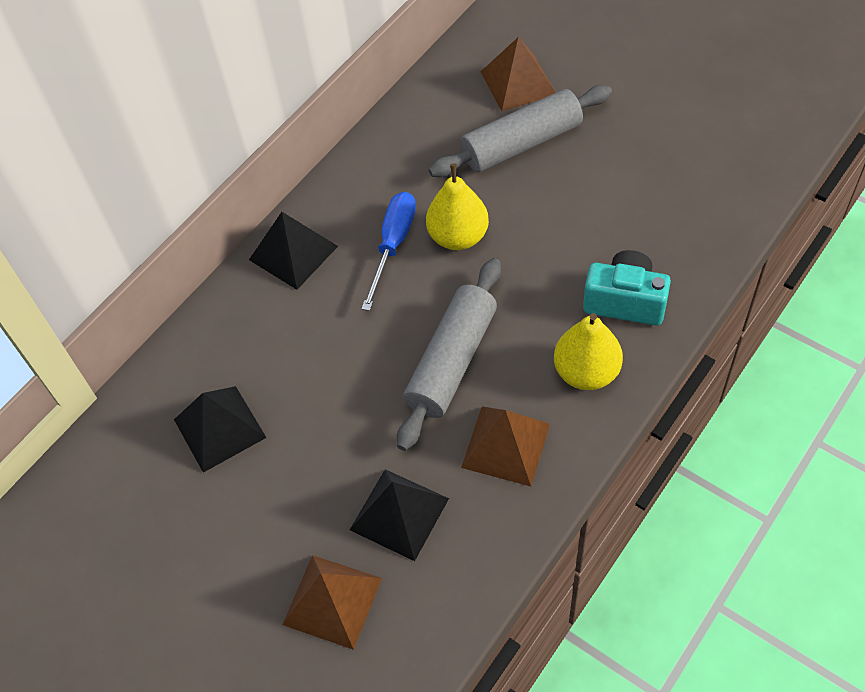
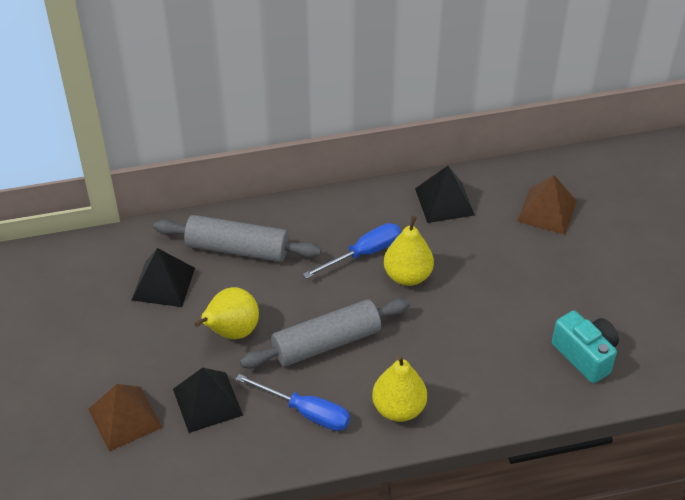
camera: 35 degrees right, 10 degrees down
(293, 253) = (302, 218): black pyramid -> black pyramid (444, 201)
(346, 423) = (231, 332): none -> yellow pear
(505, 445) = (305, 412): brown pyramid -> blue screwdriver
(521, 143) = (508, 249): grey rolling pin -> grey rolling pin (237, 249)
(625, 301) = (469, 386): turquoise camera -> turquoise camera (585, 355)

